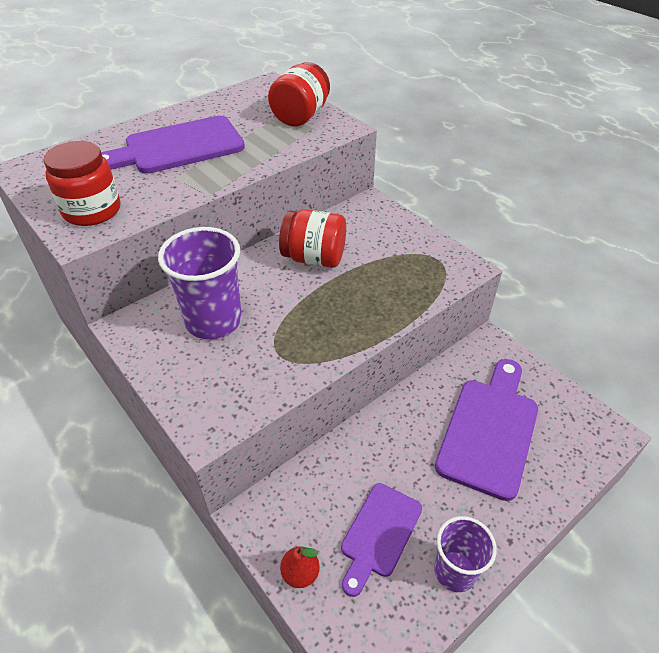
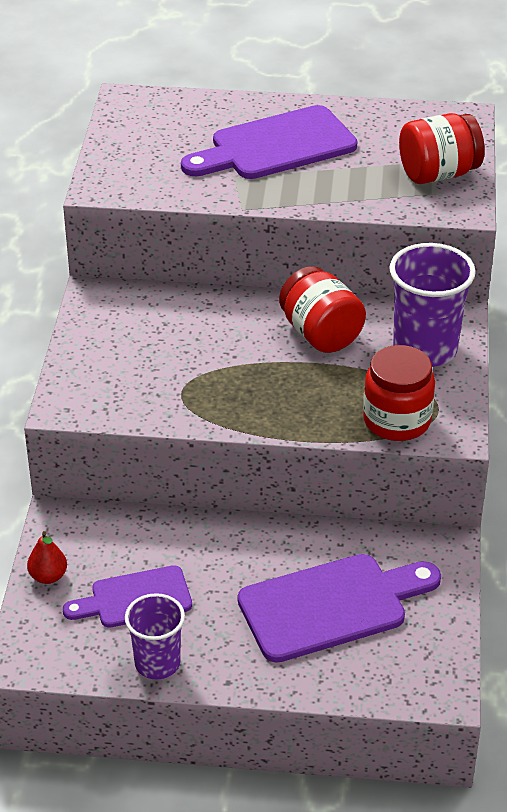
camera: 45 degrees right, 5 degrees down
(92, 211) = (134, 171): red jar -> red jar (397, 420)
(177, 147) = (275, 146): purple cutting board -> purple cutting board turned 45 degrees counterclockwise
(213, 320) = (165, 333): purple cup -> purple cup (425, 349)

